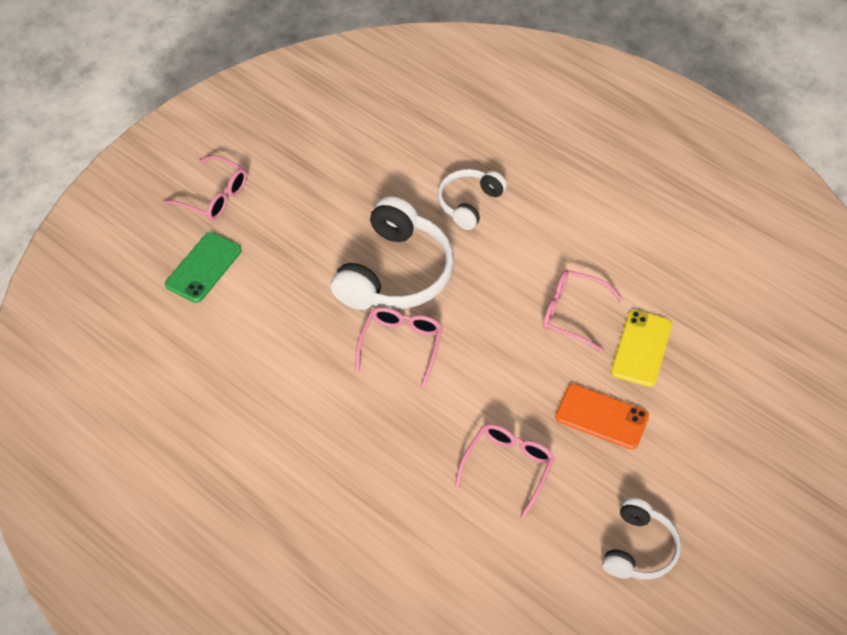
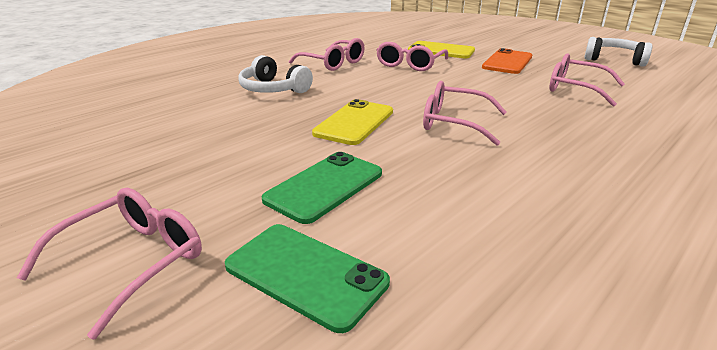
camera: 85 degrees left, 25 degrees down
(289, 265) = (324, 186): none -> green phone
(395, 273) = (354, 122): white headphones -> yellow phone
(562, 240) = (333, 63): none -> pink glasses

